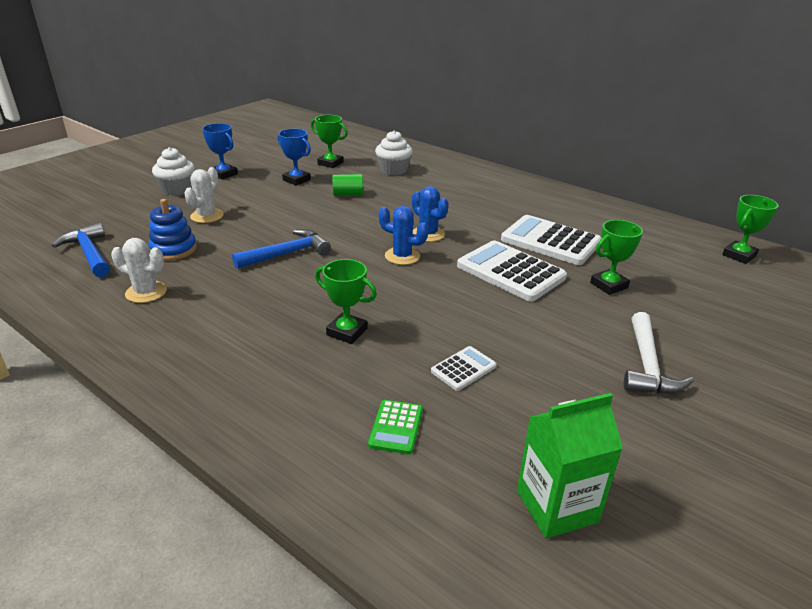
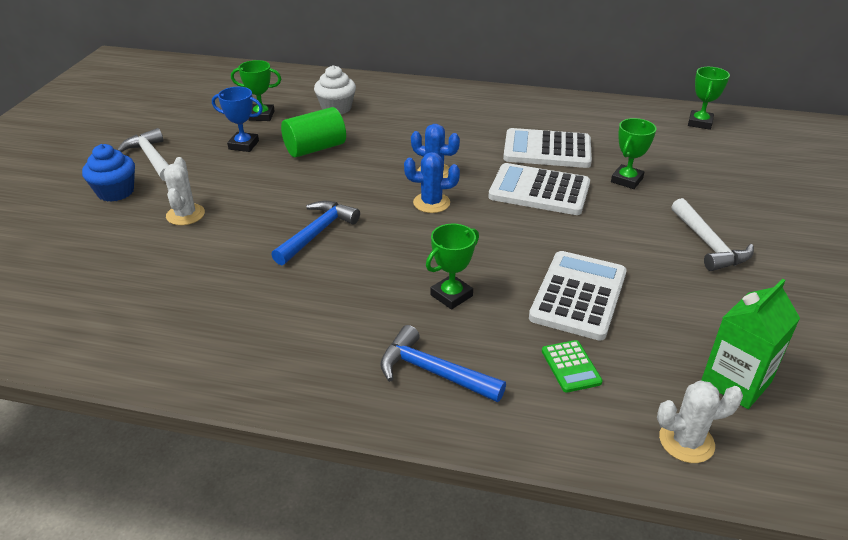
camera: 25 degrees left, 5 degrees up
(89, 253) = (92, 298): blue hammer -> blue hammer (433, 372)
(146, 292) = (209, 321): white cactus -> white cactus (686, 441)
(174, 249) = (189, 264): blue stacking toy -> none
(177, 190) = (115, 192): white cupcake -> blue cupcake
(224, 174) = (152, 158): blue trophy -> white hammer
(347, 332) = (451, 295): green trophy -> green trophy turned 45 degrees counterclockwise
(348, 194) = (315, 148): green cylinder -> green cylinder, size x1.63
(463, 369) = (578, 295): white calculator -> white calculator, size x2.03

